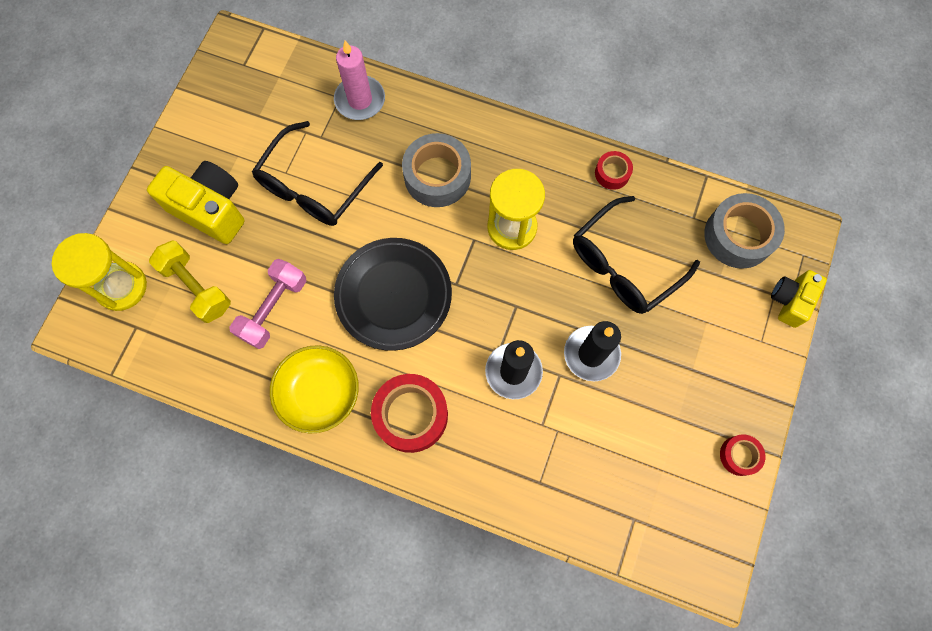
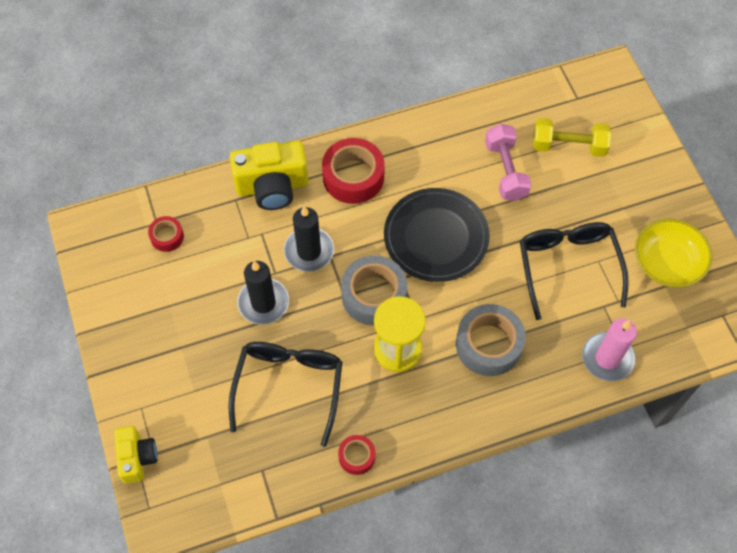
camera: 140 degrees right, 10 degrees down
(121, 287) = (614, 111): yellow hourglass -> none
(210, 209) = (618, 197): yellow camera -> yellow camera (272, 186)
(319, 393) = (424, 147): yellow bowl -> yellow bowl (667, 263)
(738, 236) = (214, 482): grey tape -> grey tape (374, 295)
(739, 455) = (108, 313): red tape -> red tape (167, 237)

